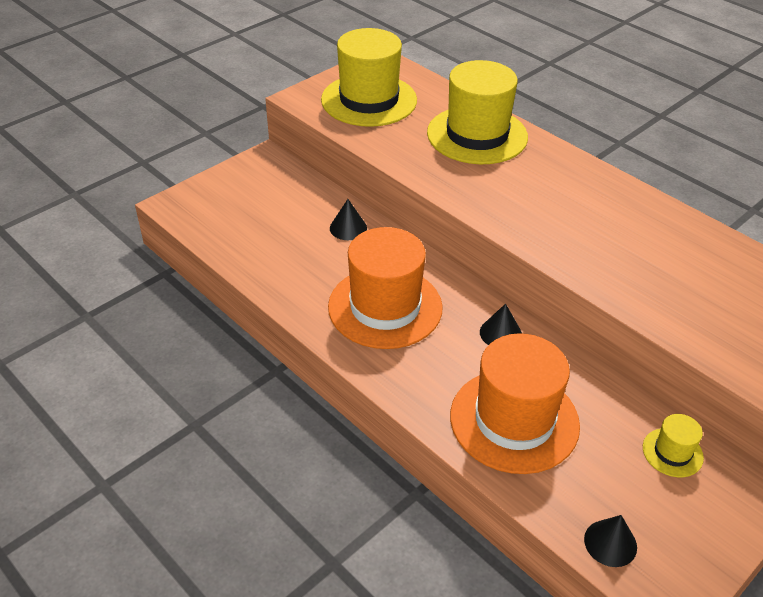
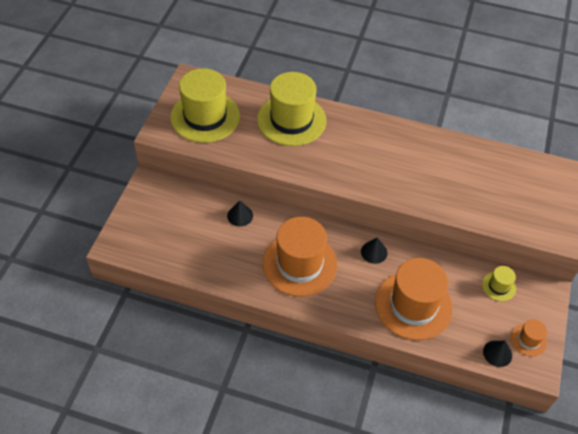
camera: 30 degrees left, 10 degrees up
(678, 548) = (528, 340): none -> orange hat

